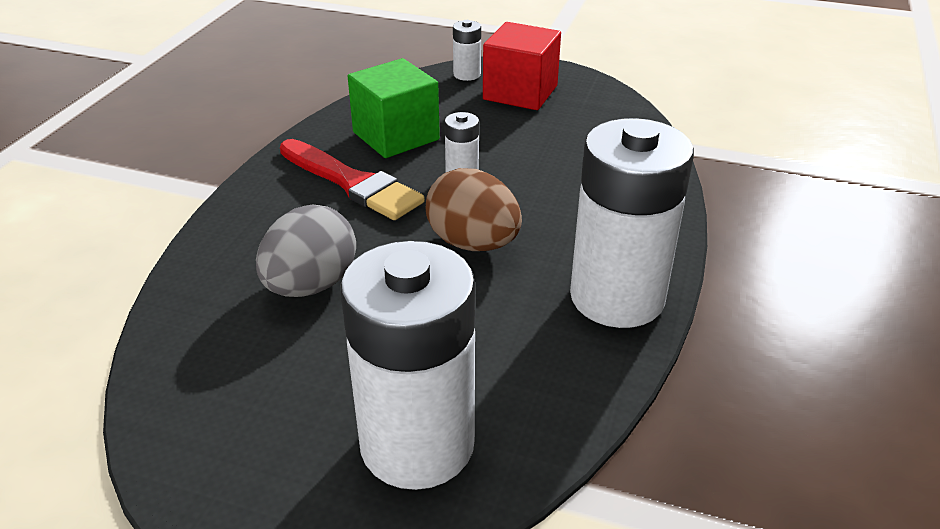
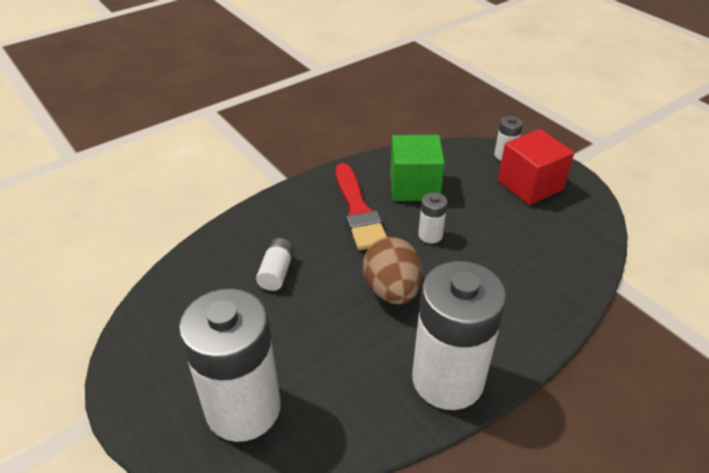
camera: 35 degrees right, 5 degrees up
(311, 285) = (276, 272): grey egg -> white battery

